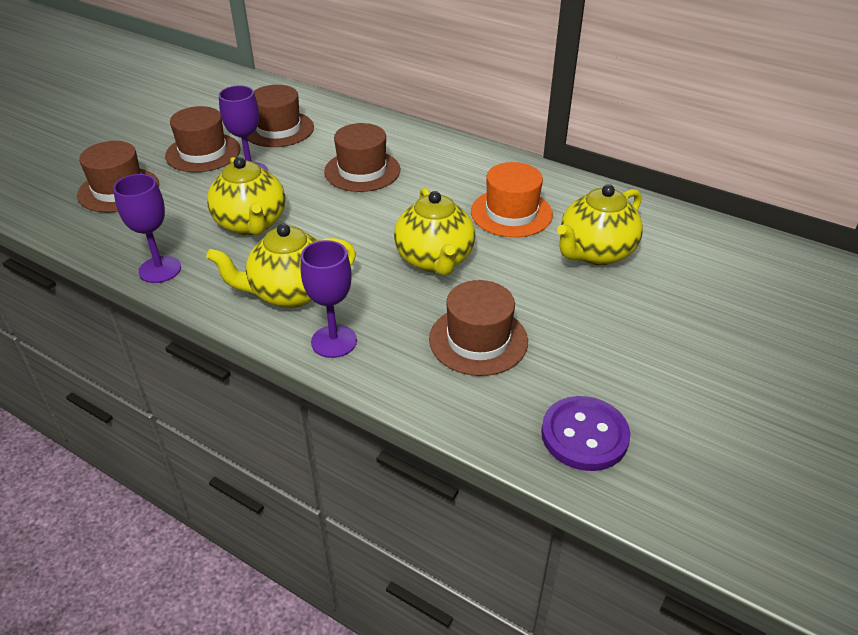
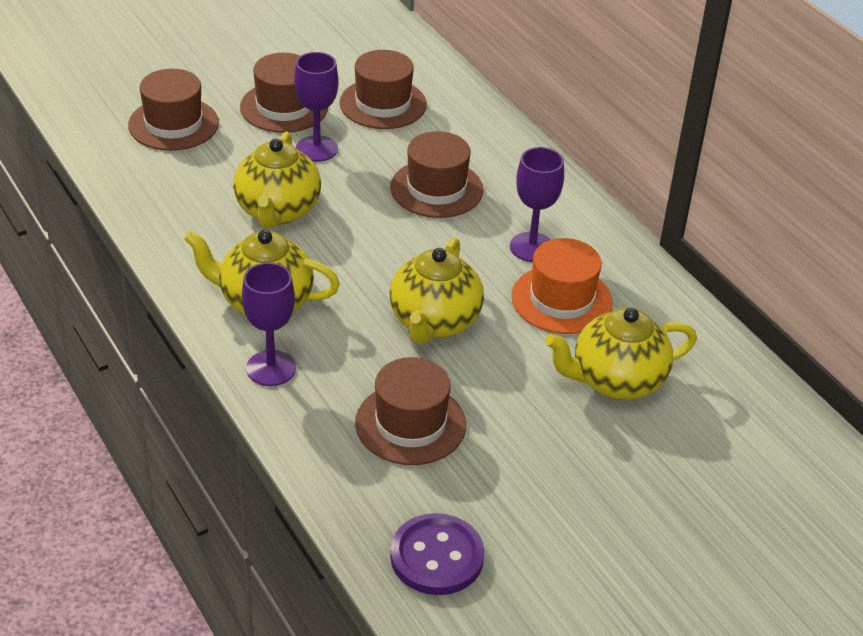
camera: 25 degrees right, 0 degrees up
(160, 269) = (159, 230): purple goblet -> purple goblet (532, 247)

